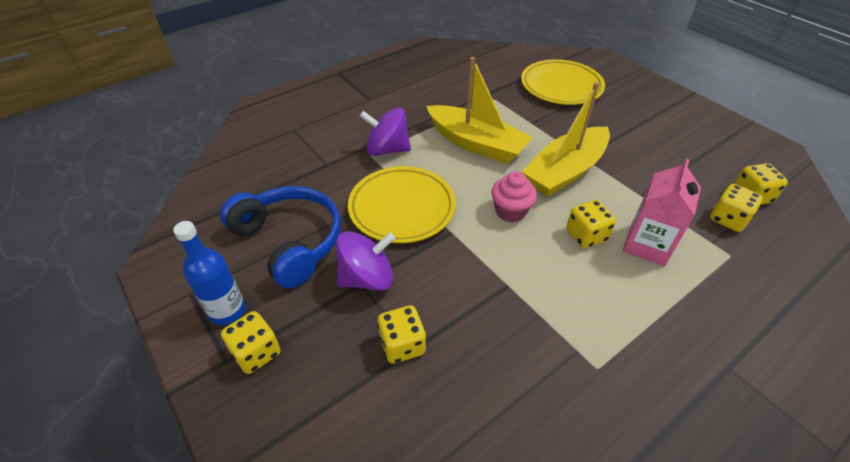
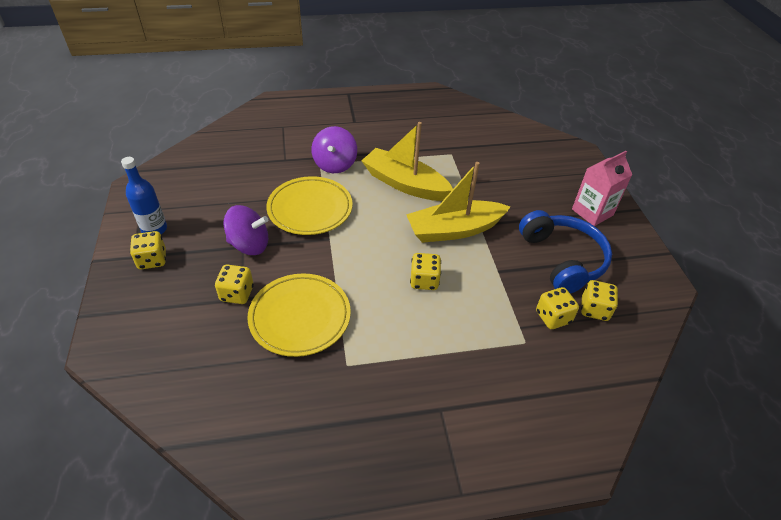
camera: 25 degrees right, 0 degrees up
(289, 241) = (221, 202): blue headphones -> blue headphones (562, 259)
(387, 149) = (335, 164): purple spinning top -> purple spinning top turned 120 degrees counterclockwise
(476, 144) = (404, 184): yellow boat -> yellow boat turned 150 degrees clockwise
(510, 211) = (384, 242): pink cupcake -> none
(561, 86) = (518, 163): yellow plate -> yellow plate (300, 317)
(647, 245) = (465, 307): pink carton -> pink carton (592, 212)

